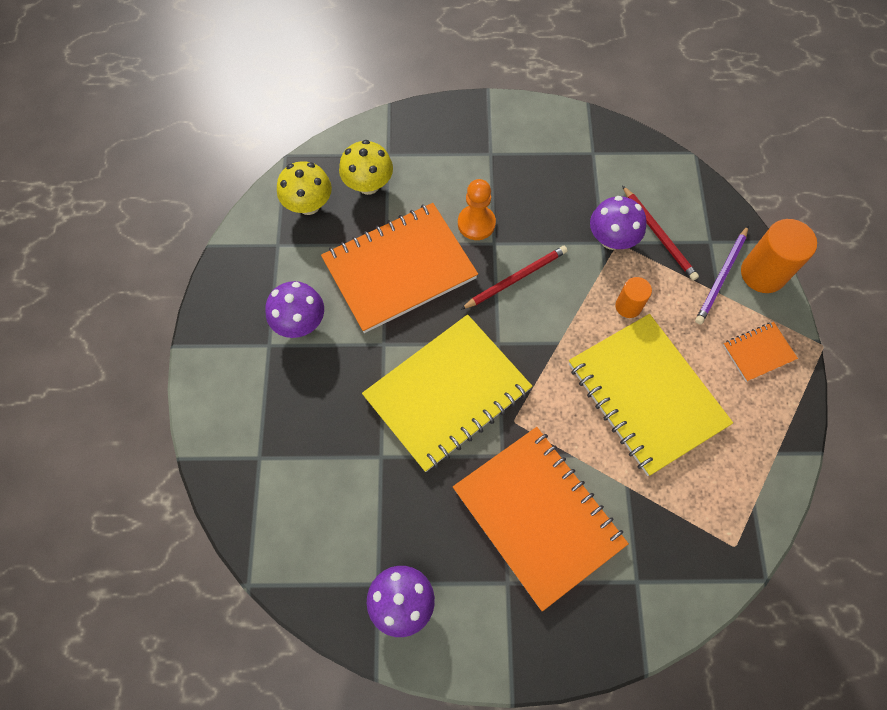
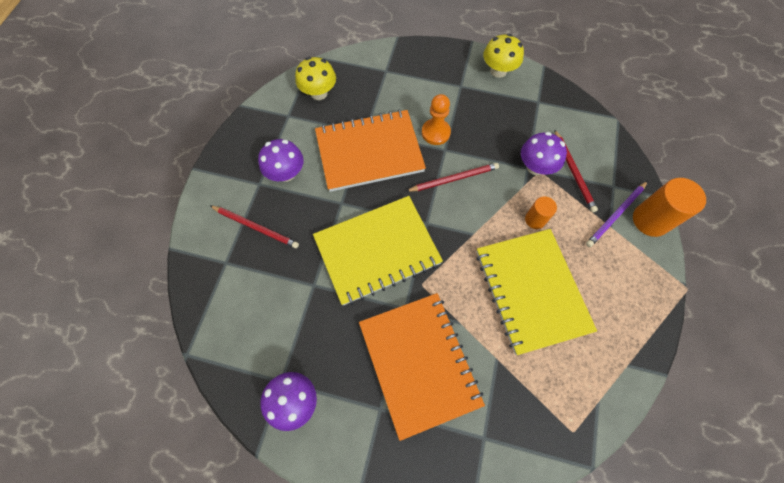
camera: 15 degrees right, 0 degrees up
(283, 403) = (256, 227): none -> red pencil
(368, 184) = (365, 88): yellow mushroom -> yellow mushroom (498, 71)
(758, 352) = (631, 280): orange notebook -> none

